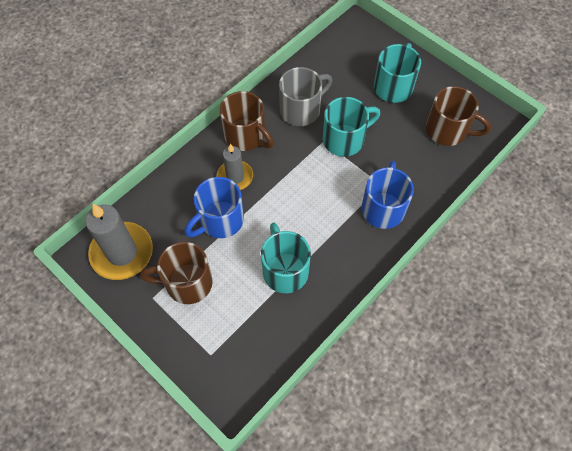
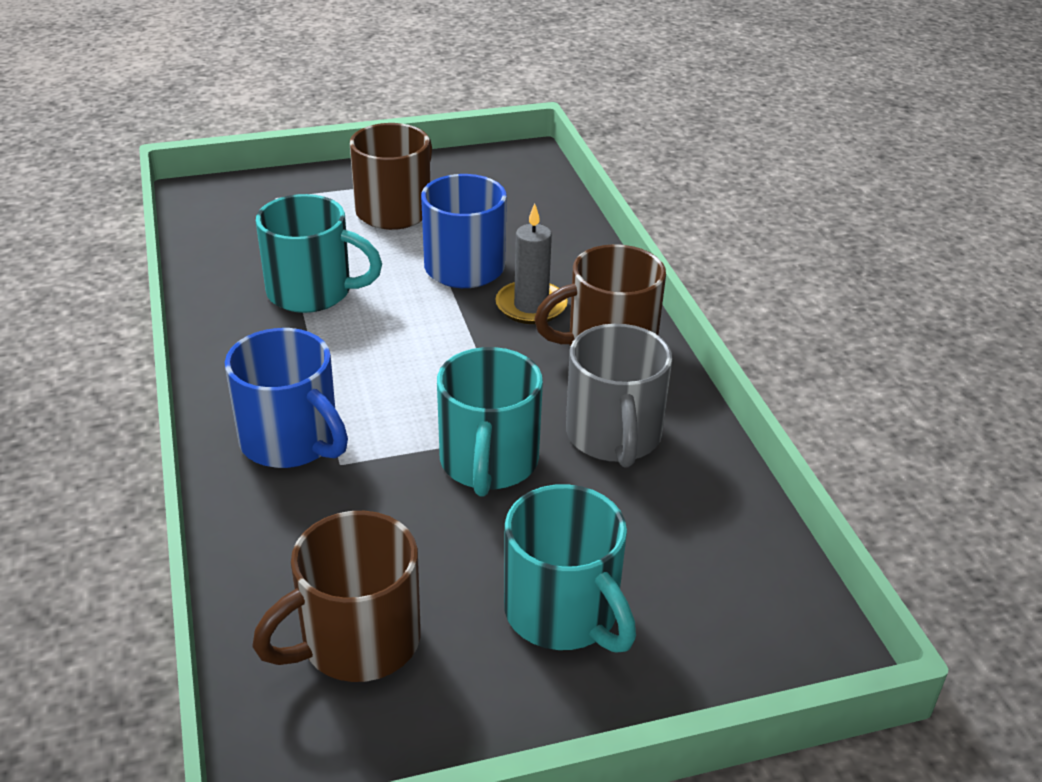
camera: 120 degrees right, 25 degrees down
(122, 253) = (500, 179): grey candle -> none

